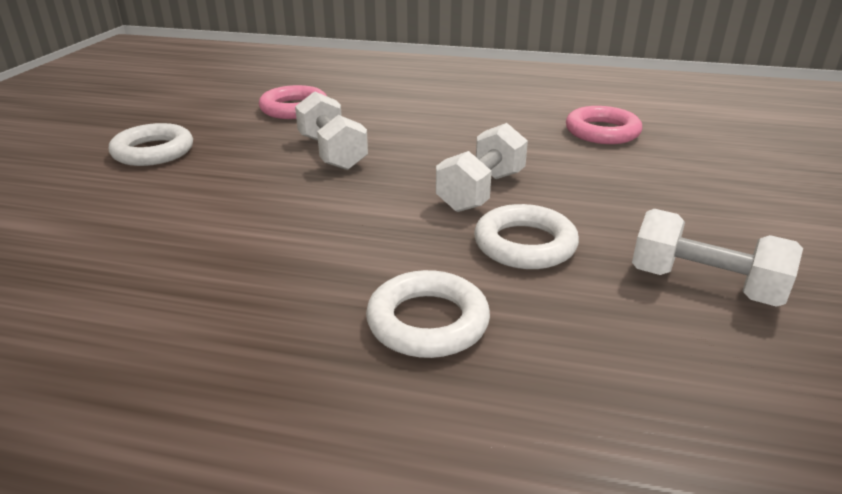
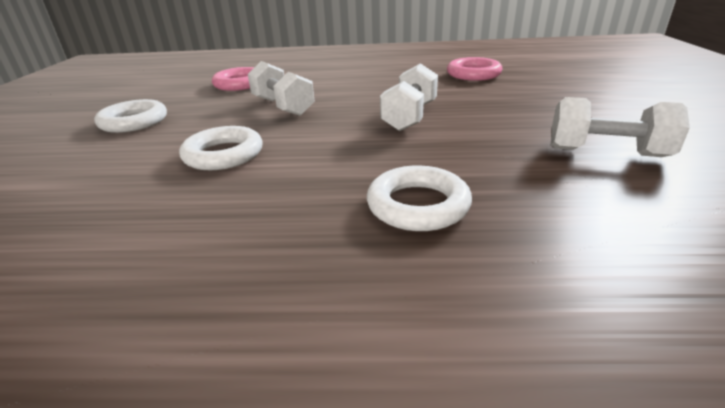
camera: 10 degrees left, 0 degrees up
(525, 244) = (462, 145): white ring -> white ring (223, 154)

